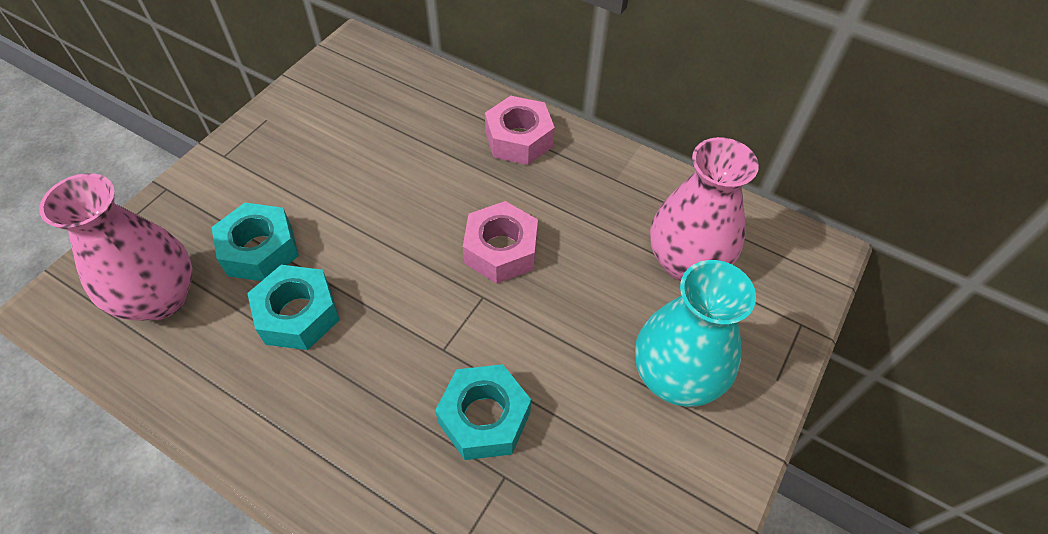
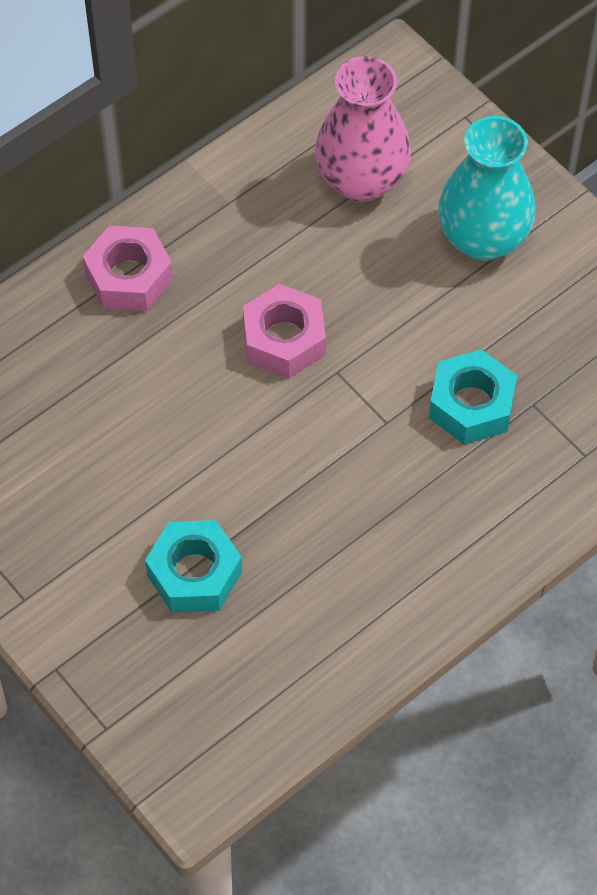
camera: 70 degrees left, 5 degrees up
(160, 298) = (225, 680): pink vase -> none
(298, 314) = (297, 546): turquoise nut -> none

